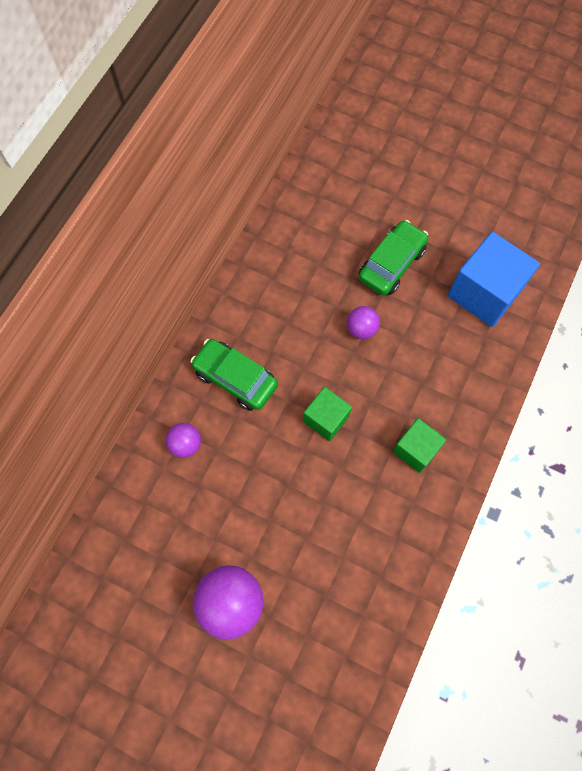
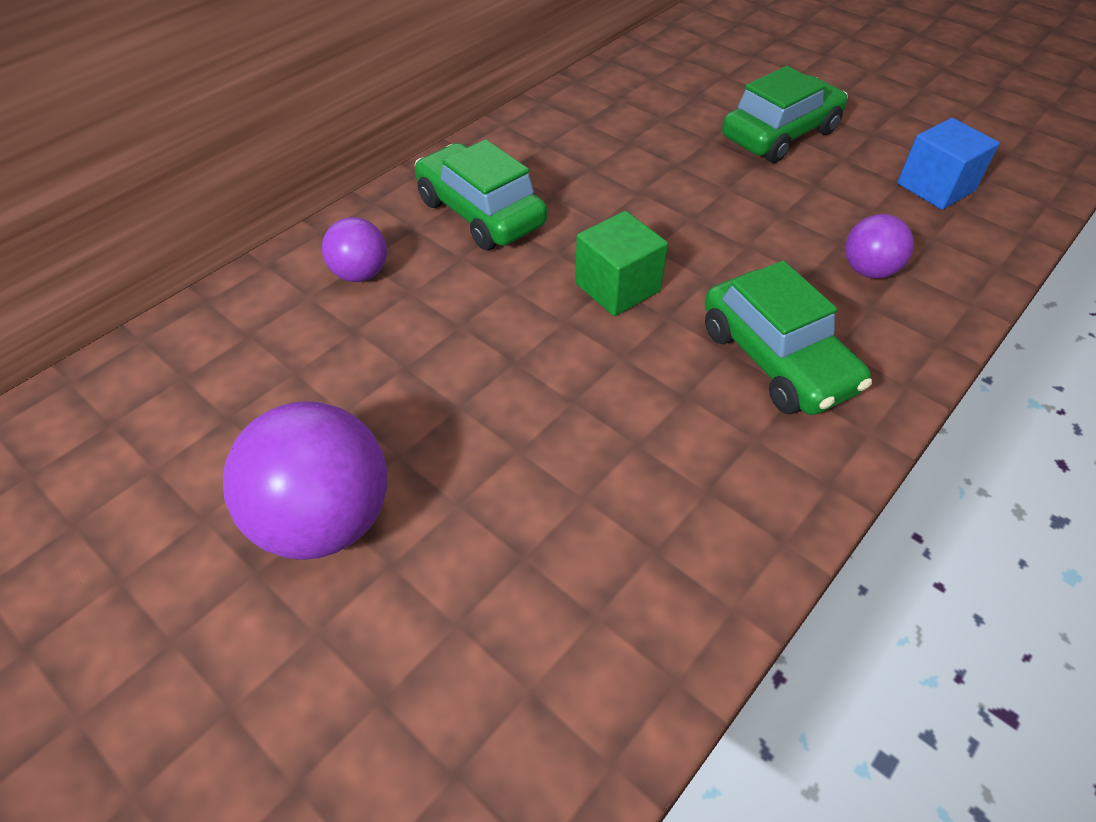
camera: 15 degrees right, 20 degrees down
(361, 329) = (712, 193): purple ball -> purple ball (868, 270)
(415, 449) = (776, 359): green cube -> green car
(484, 293) = (935, 187): blue cube -> blue cube, size x0.58

